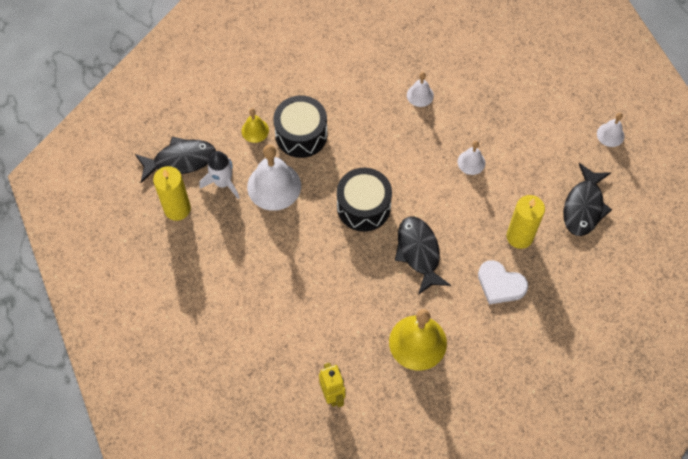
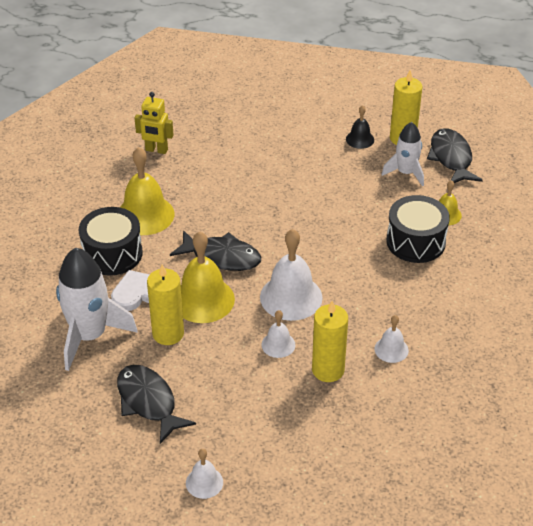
camera: 125 degrees right, 20 degrees down
(180, 160) = (451, 158): black fish -> black fish turned 150 degrees clockwise
(201, 240) = (360, 139): none -> black bell
(274, 186) = (375, 200): white bell -> white bell (291, 297)
(363, 207) = (301, 245): black drum -> black drum (112, 254)
(468, 121) = (328, 370): none -> yellow candle
(470, 236) = (203, 299): none -> yellow bell
(565, 286) = (89, 336): none -> white rocket

